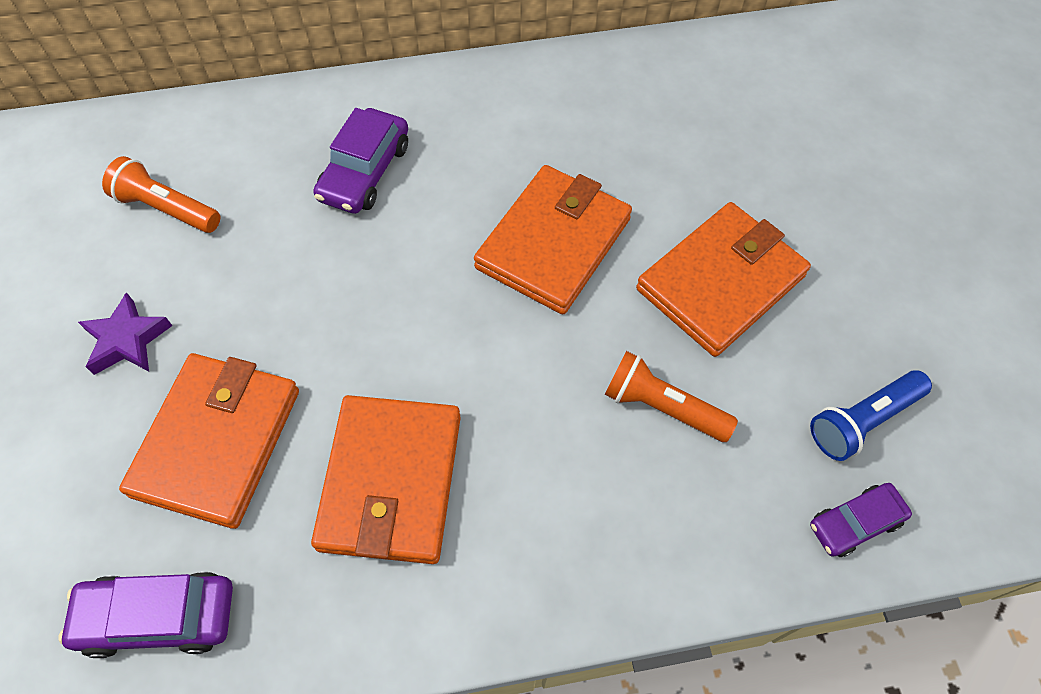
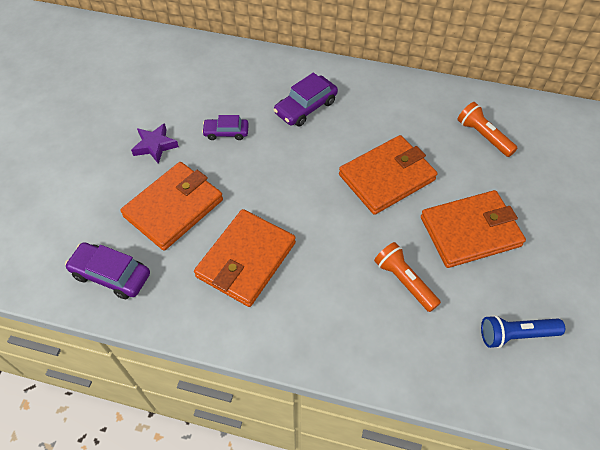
camera: 25 degrees right, 5 degrees down
(167, 208) = (201, 92): orange flashlight -> orange flashlight (483, 136)
(855, 523) = (483, 384): purple car -> purple car (226, 132)

